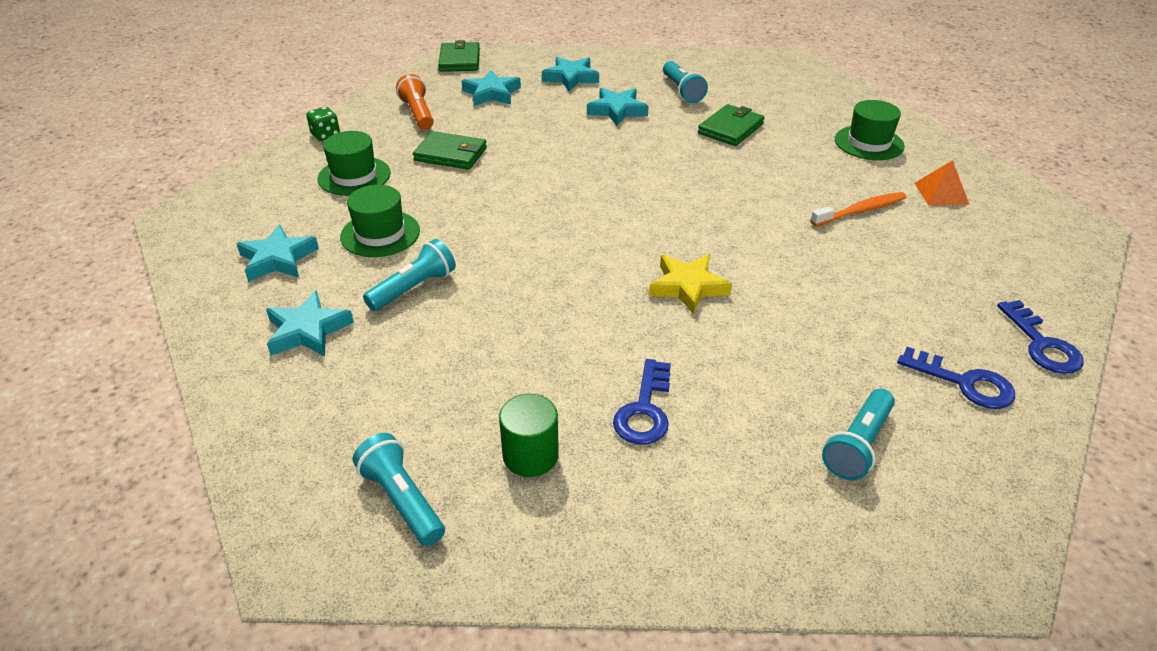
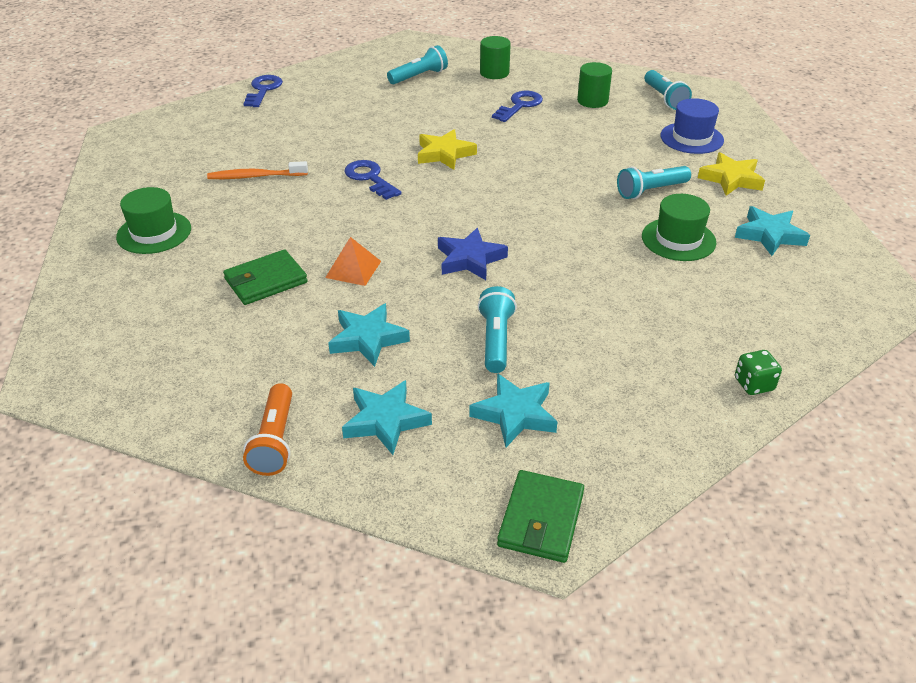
camera: 160 degrees left, 0 degrees up
(308, 331) = (731, 179): turquoise star -> yellow star
(354, 176) = (709, 310): green hat -> none
(356, 400) = (691, 138): none -> blue hat
(418, 113) = (628, 396): orange flashlight -> orange flashlight (275, 441)
(451, 154) = (596, 316): green wallet -> none
(578, 175) = (470, 259): none -> blue star
(682, 91) = (259, 354): turquoise flashlight -> turquoise flashlight (495, 340)
(740, 496) = (494, 73): none -> green cylinder
(941, 193) = (171, 176): orange pyramid -> orange pyramid (353, 269)
(963, 383) = (332, 85): blue key -> blue key (370, 178)

